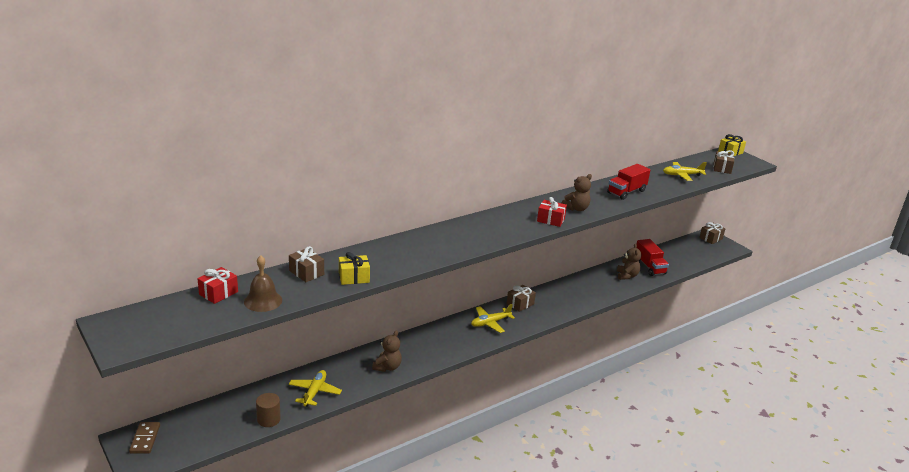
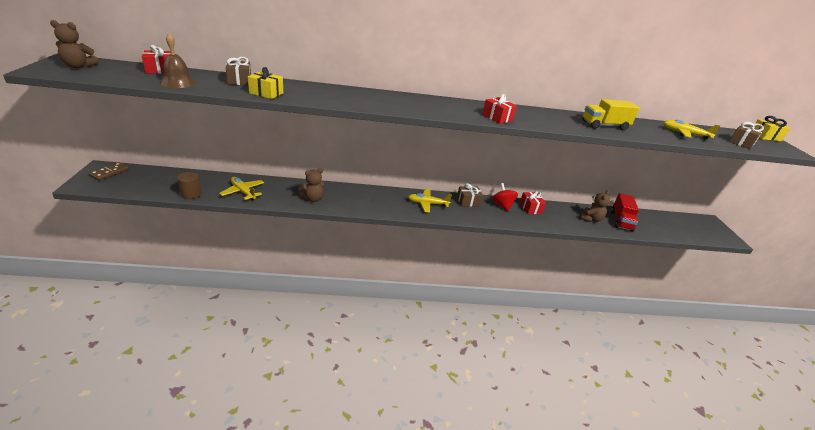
camera: 30 degrees right, 5 degrees up
(314, 392) = (243, 192): yellow plane -> yellow plane turned 90 degrees counterclockwise
(550, 294) = (502, 205): none -> red spinning top
(574, 286) = (530, 208): none -> red gift
(576, 208) = (534, 119): brown teddy bear -> brown teddy bear (79, 66)
(626, 192) = (604, 125): red truck -> yellow truck
(710, 238) = (710, 224): brown gift -> none

